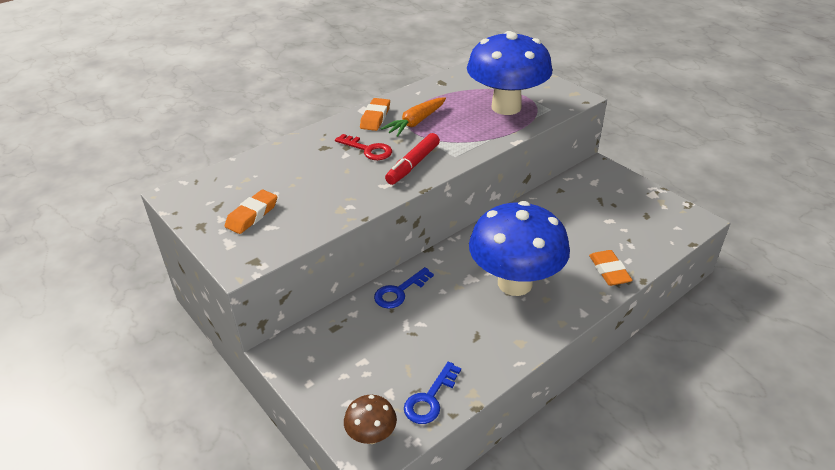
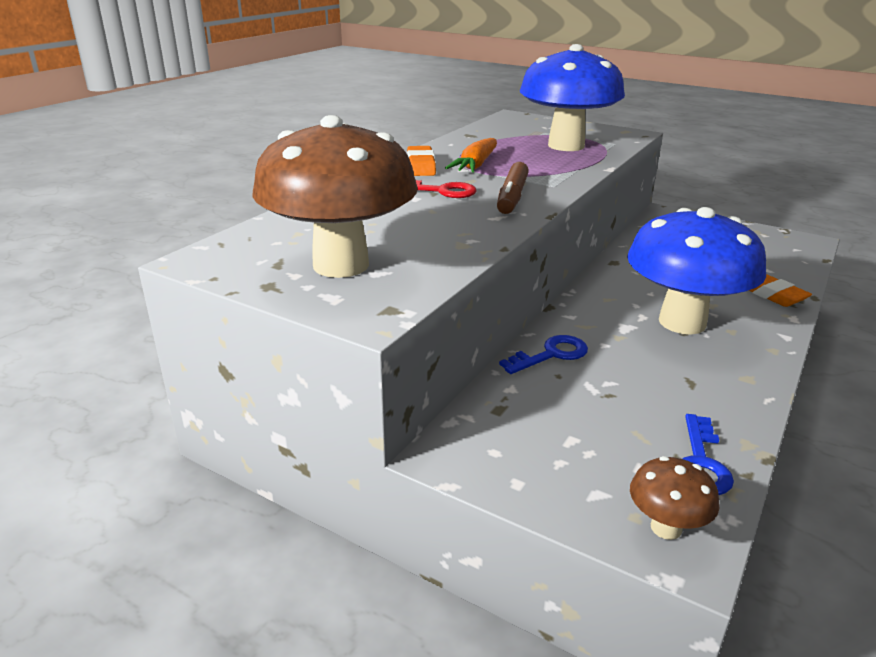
camera: 20 degrees left, 10 degrees down
(252, 215) = (341, 265): orange eraser -> brown mushroom
(399, 292) = (551, 354): blue key -> blue key turned 150 degrees counterclockwise
(413, 164) = (512, 197): red marker -> brown marker

